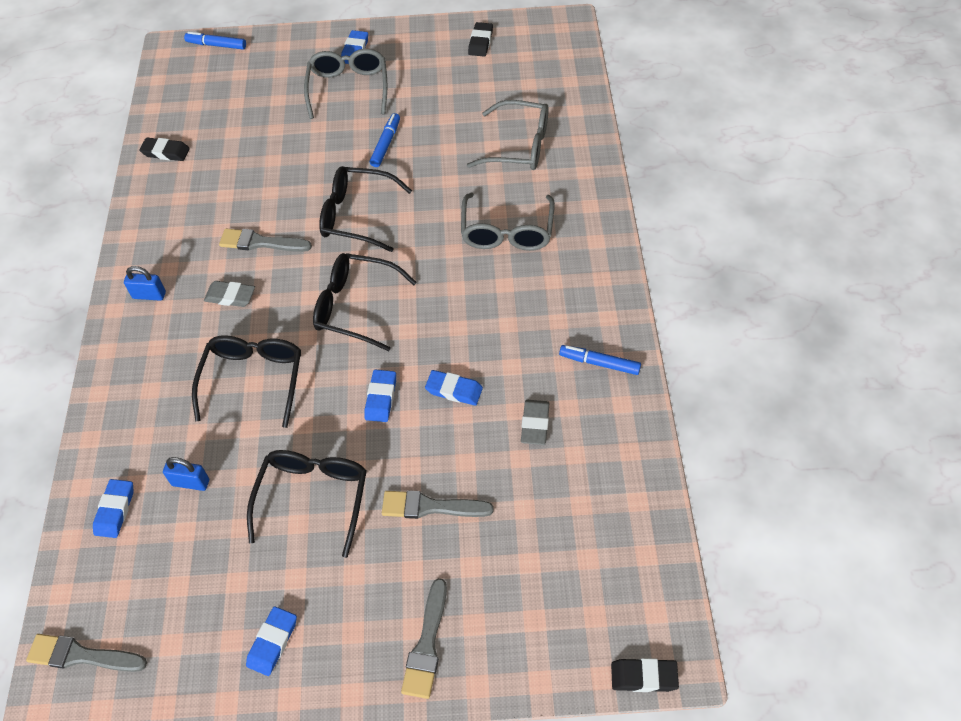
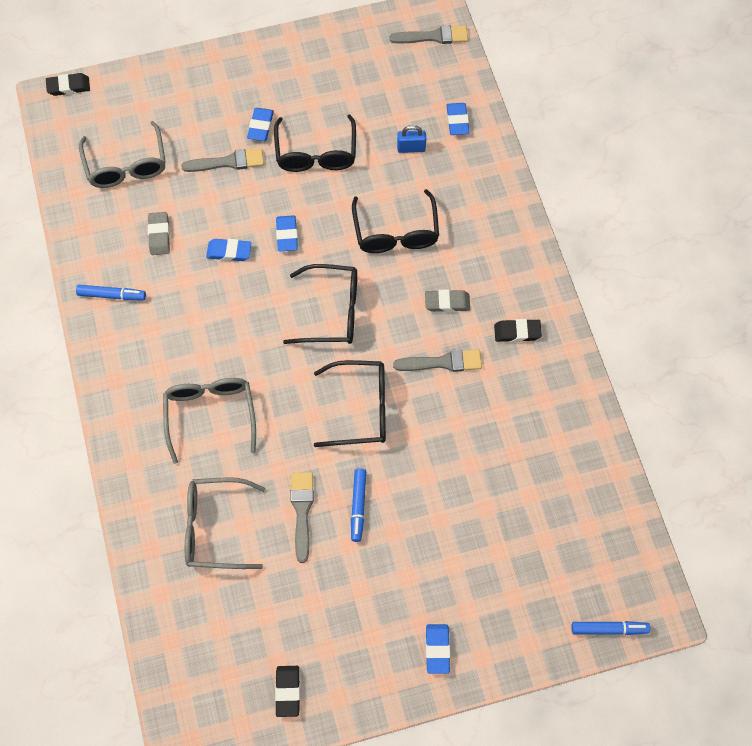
camera: 165 degrees right, 10 degrees up
(149, 295) = (520, 291): blue padlock -> none
(165, 152) = (587, 454): black eraser -> black eraser (517, 332)
(272, 642) = (312, 64): blue eraser -> blue eraser (260, 126)
(348, 89) = (424, 582): grey glasses -> grey glasses (126, 165)
(427, 644) = (211, 80): grey brush -> grey brush (302, 511)

